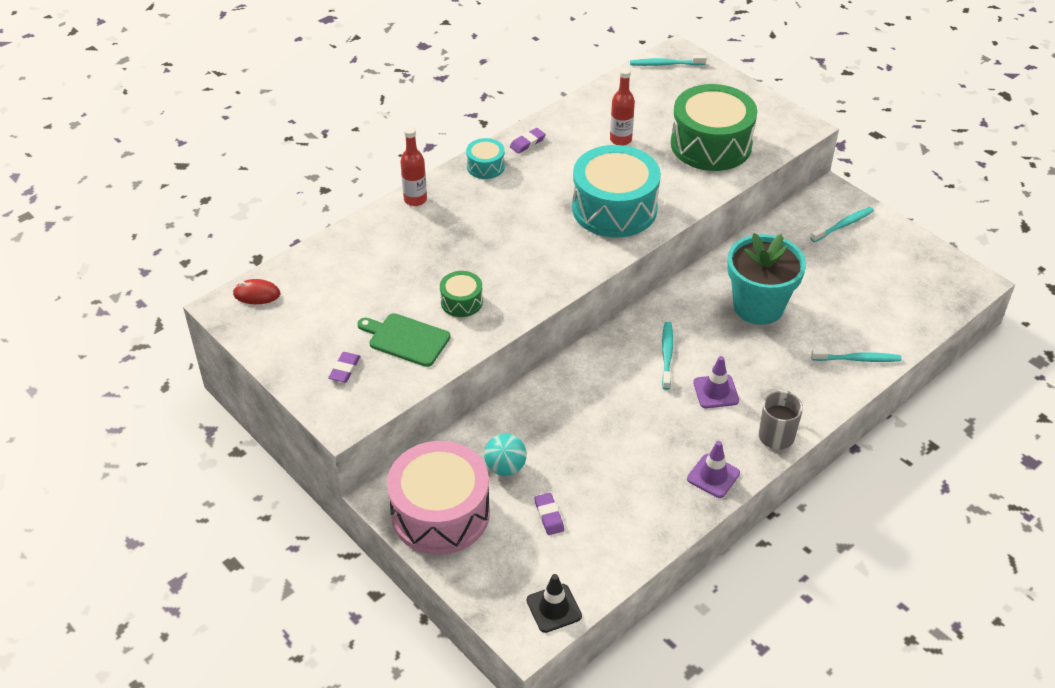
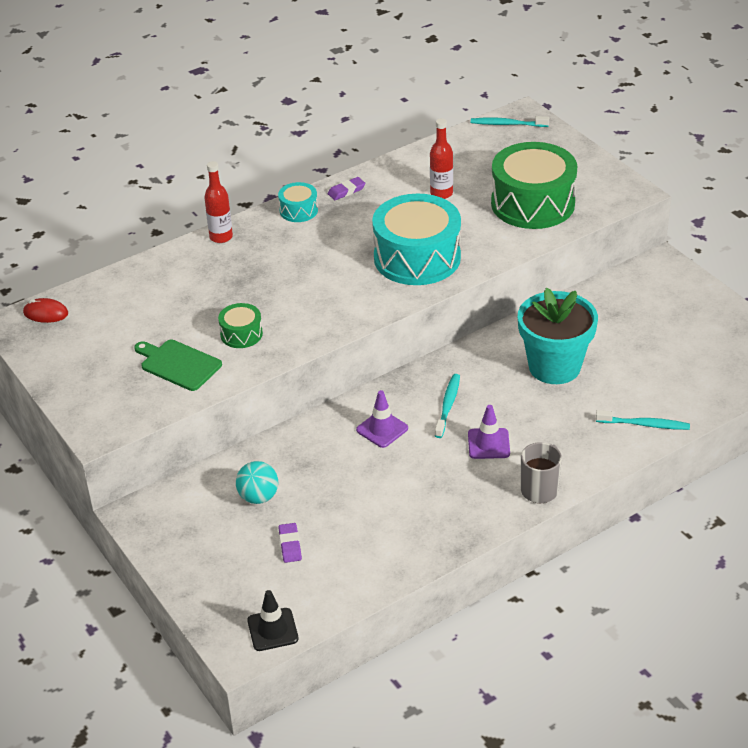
camera: 10 degrees right, 5 degrees down
(344, 369) = (112, 387): purple eraser -> none
(440, 513) = (184, 533): pink drum -> none
(713, 476) = (464, 522): purple traffic cone -> purple traffic cone (382, 429)
(843, 225) = (665, 295): turquoise toothbrush -> none

